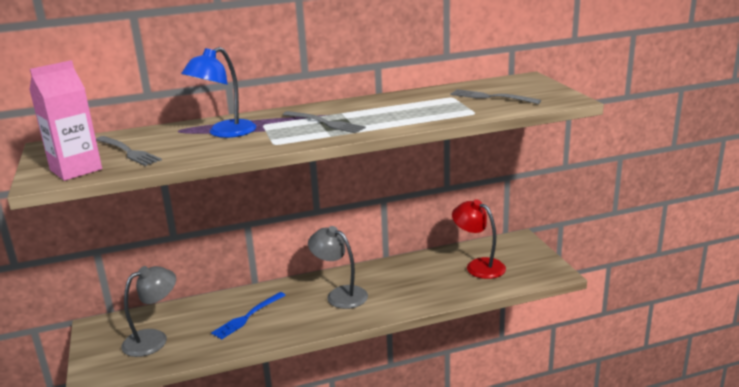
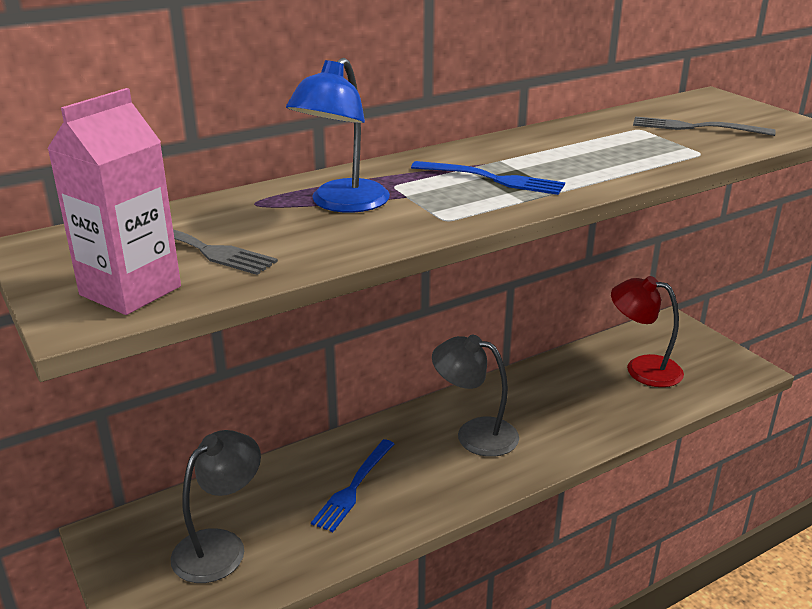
camera: 15 degrees left, 5 degrees up
(326, 123) = (493, 179): grey fork -> blue fork

